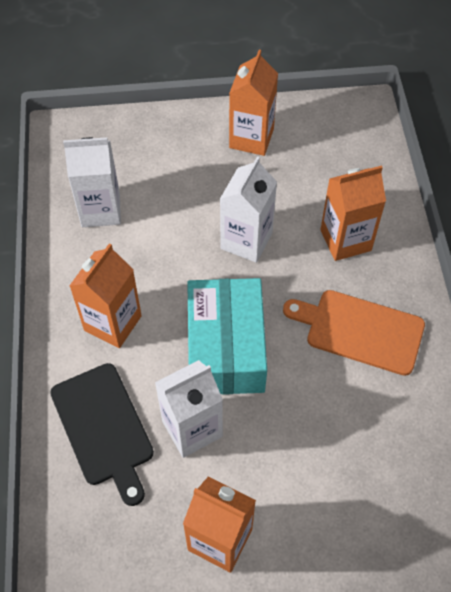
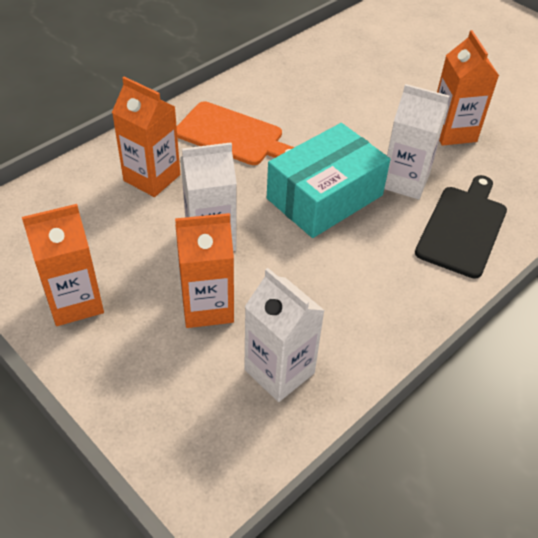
camera: 130 degrees left, 10 degrees down
(113, 323) = (381, 278): orange carton -> orange carton (207, 306)
(359, 330) = (233, 135): orange cutting board -> orange cutting board turned 45 degrees counterclockwise

